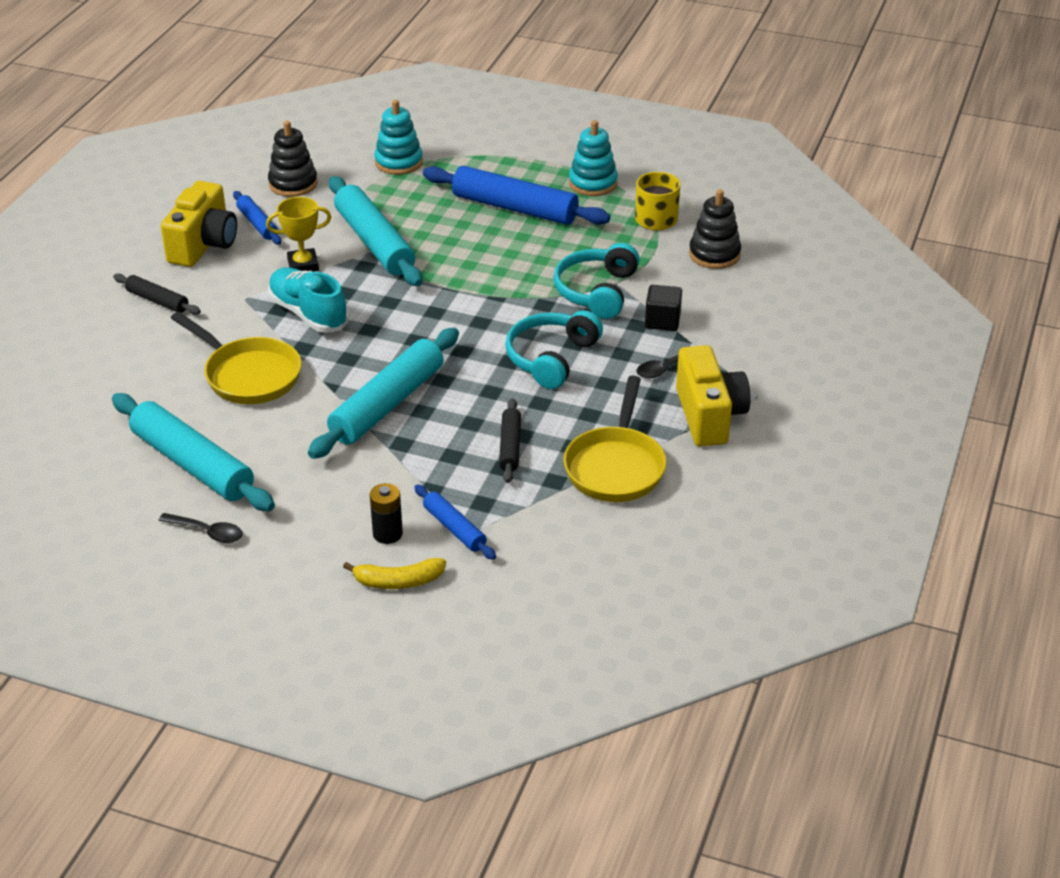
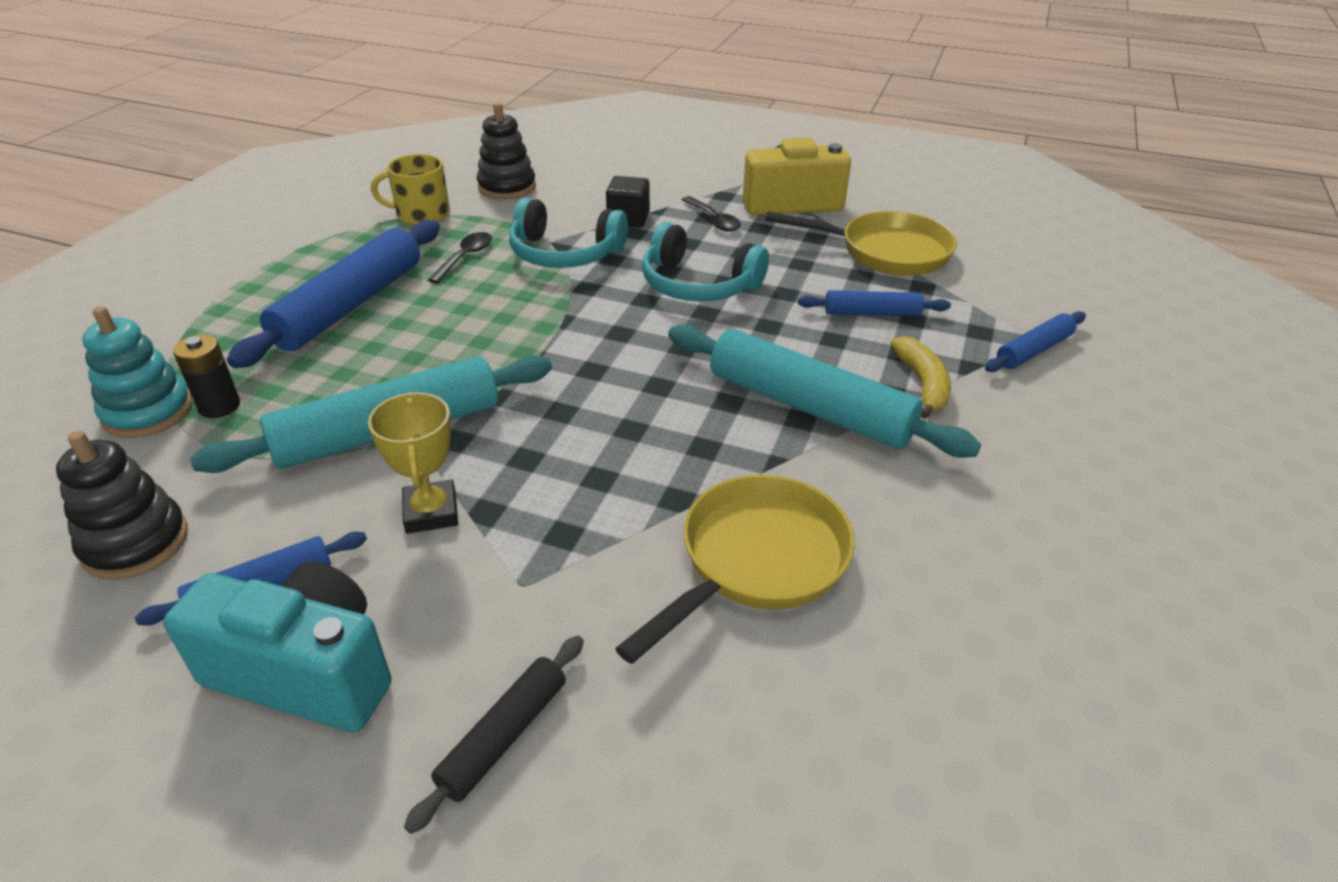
camera: 90 degrees left, 0 degrees up
(192, 464) = (1012, 615): turquoise rolling pin -> none
(204, 245) = (305, 672): yellow camera -> turquoise camera
(207, 532) = (1163, 578): black spoon -> black spoon (465, 257)
(308, 314) = (581, 497): turquoise shoe -> none
(387, 534) = (1070, 400): black battery -> black battery (219, 406)
(398, 581) = (1148, 389): yellow banana -> yellow banana (922, 384)
(510, 446) = (872, 313): black rolling pin -> blue rolling pin
(593, 183) = (319, 249): turquoise stacking toy -> none

